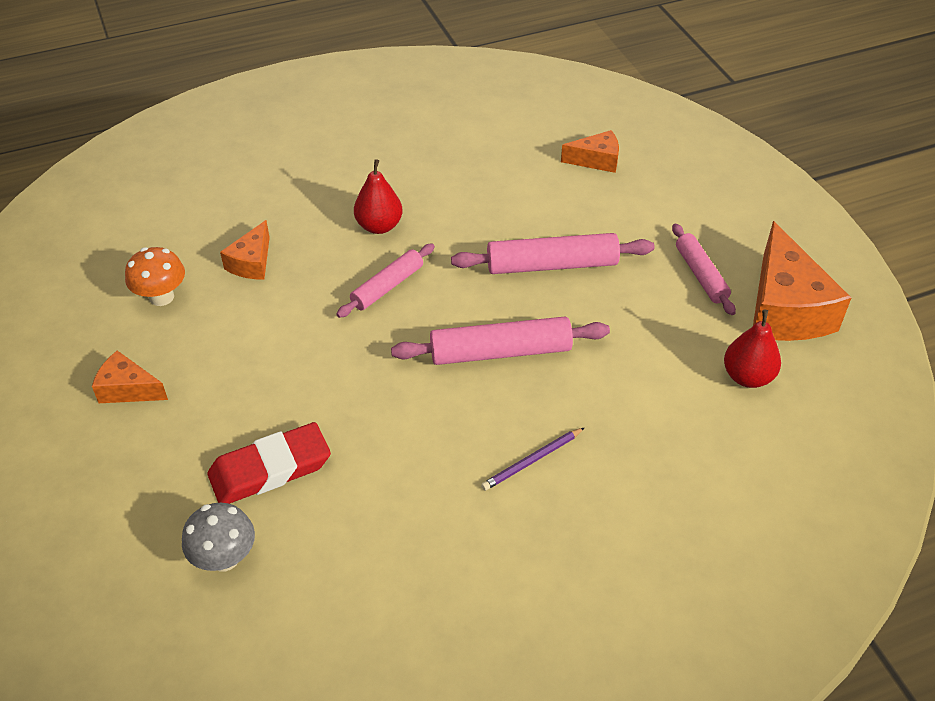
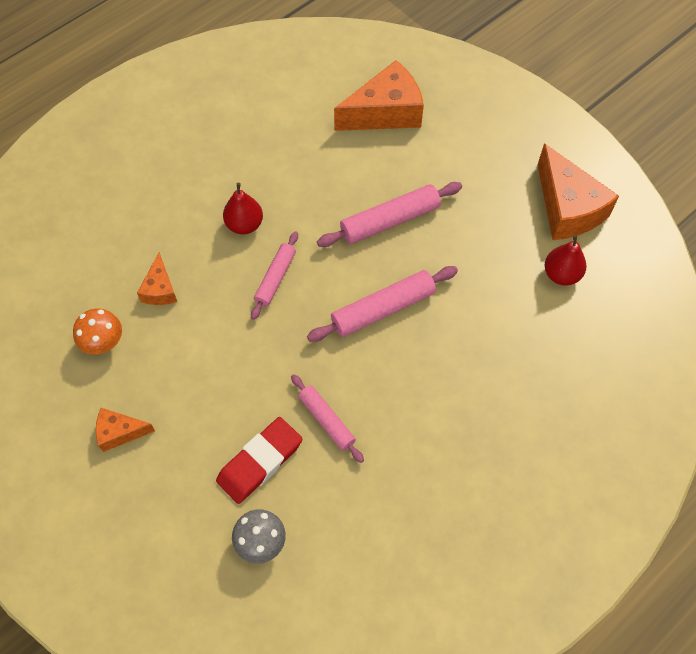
camera: 20 degrees left, 15 degrees up
(532, 460) = (441, 391): purple pencil -> none
(596, 160) = (385, 112): orange cheese -> orange cheese, size x1.91
(701, 275) = (499, 196): pink rolling pin -> pink rolling pin (326, 420)

